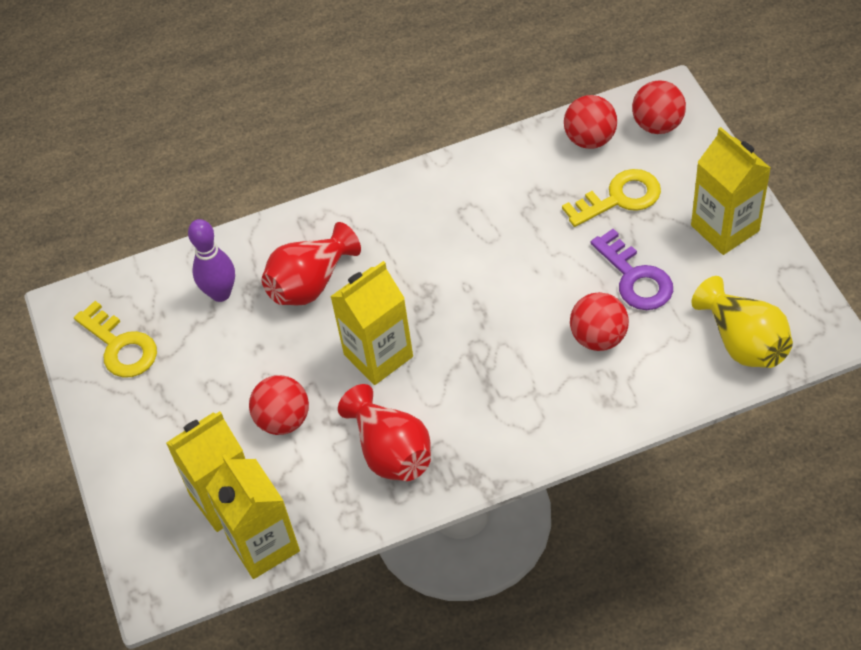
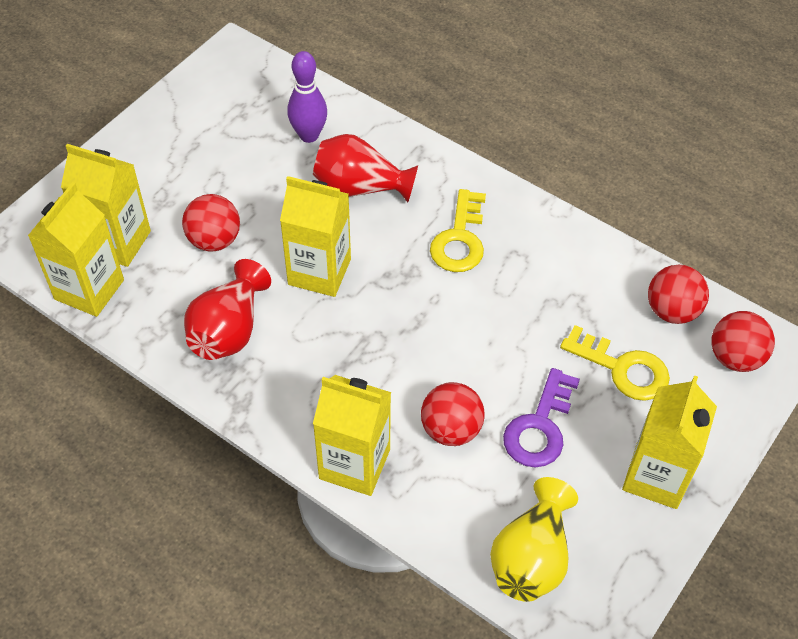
camera: 50 degrees right, 0 degrees up
(120, 346) = (217, 102): yellow key -> yellow key (459, 239)
(586, 419) = (354, 464): none -> yellow carton

